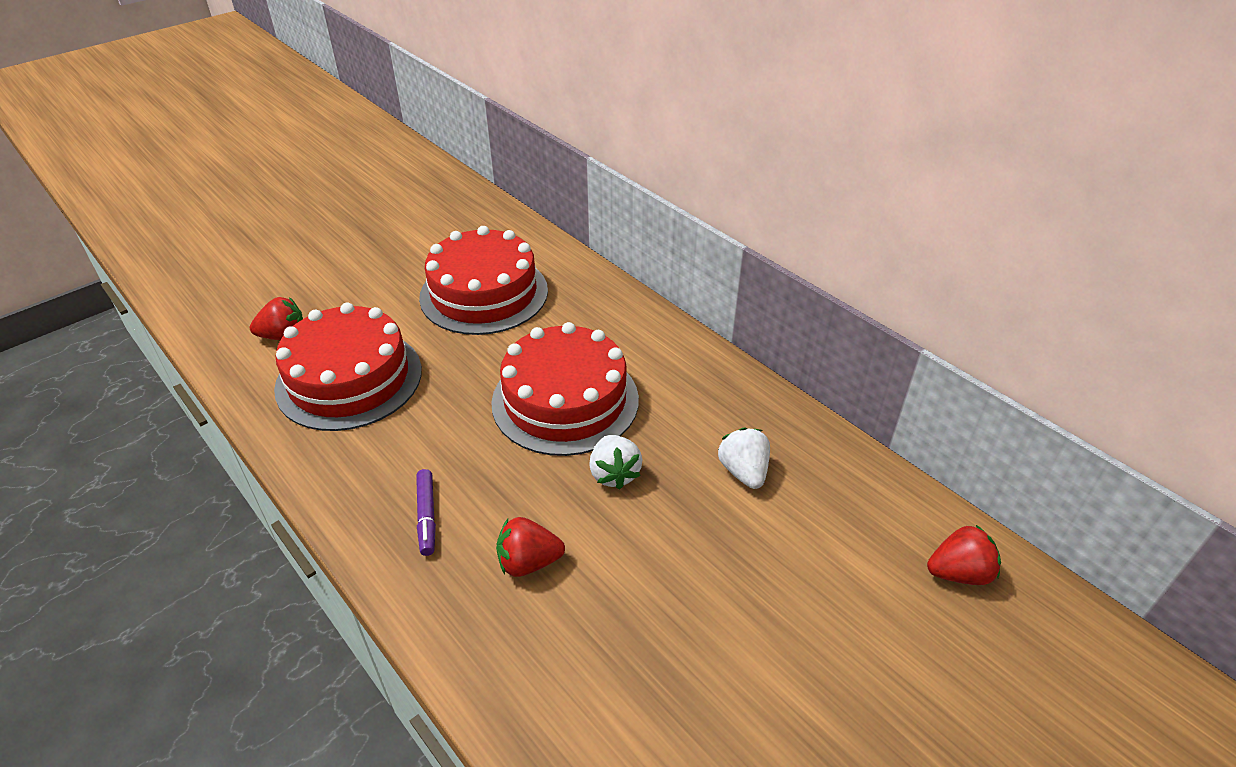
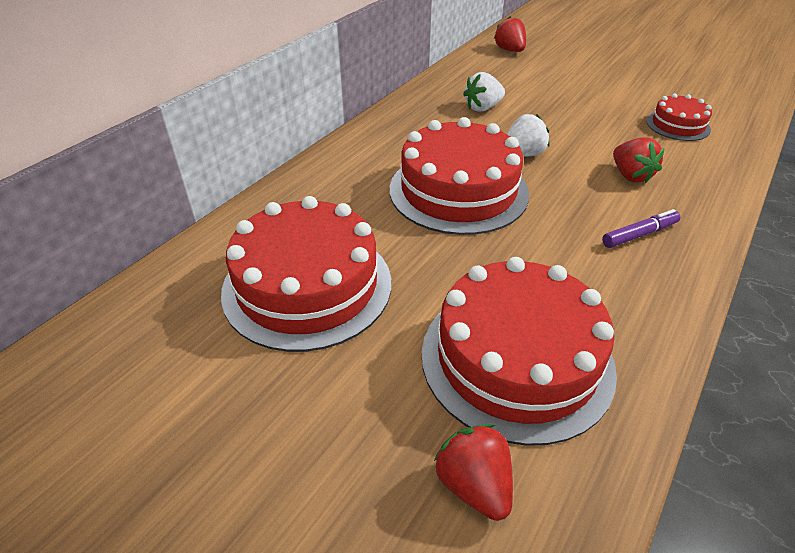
camera: 105 degrees left, 0 degrees up
(631, 698) = (677, 125): none -> red cake

